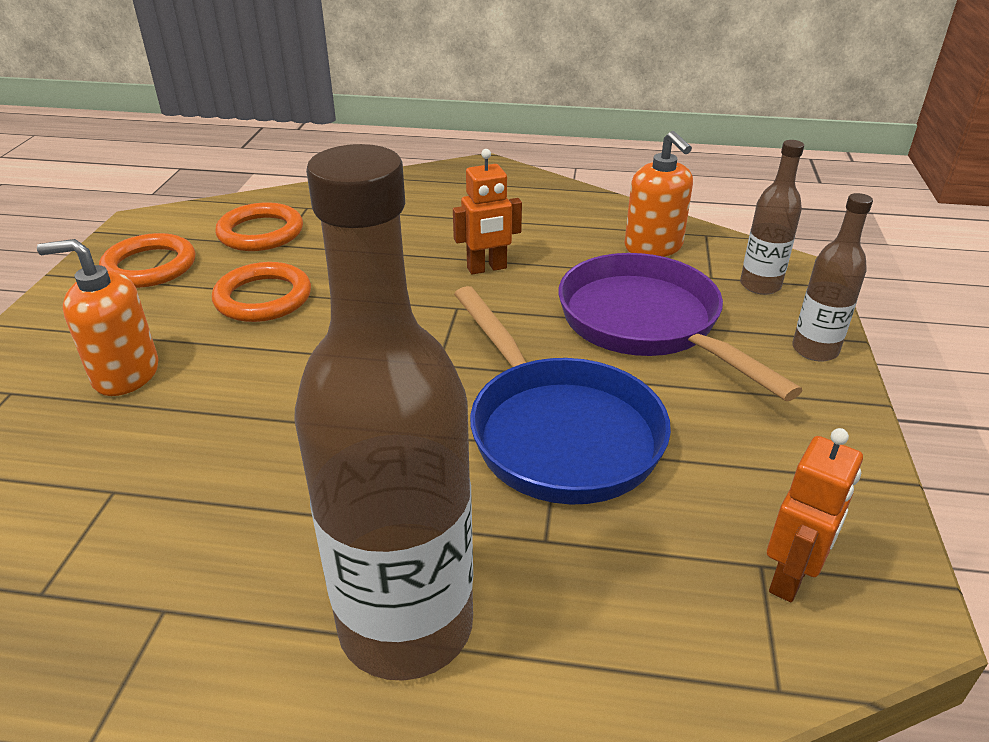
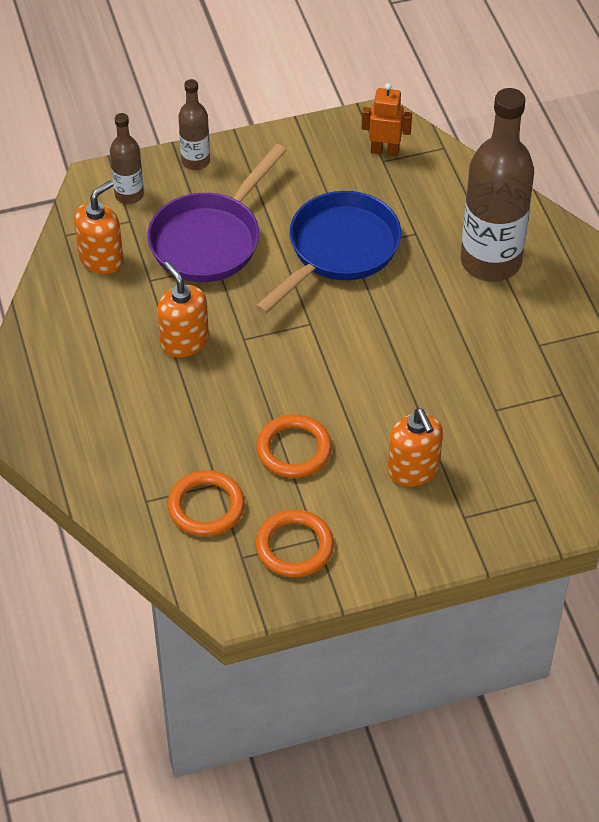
camera: 115 degrees left, 15 degrees up
(487, 268) = (184, 341): orange robot -> orange soap dispenser

